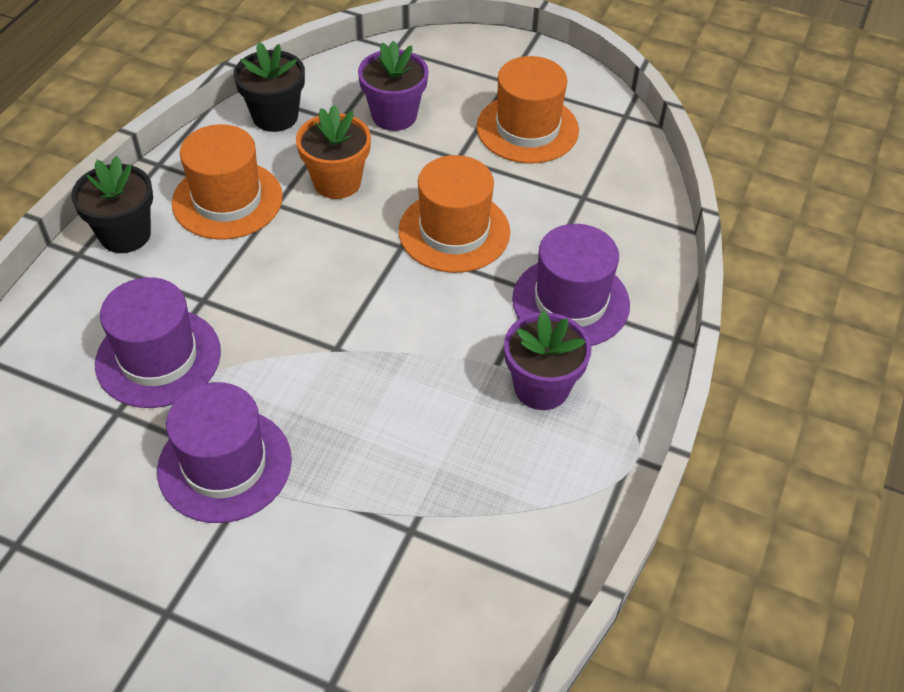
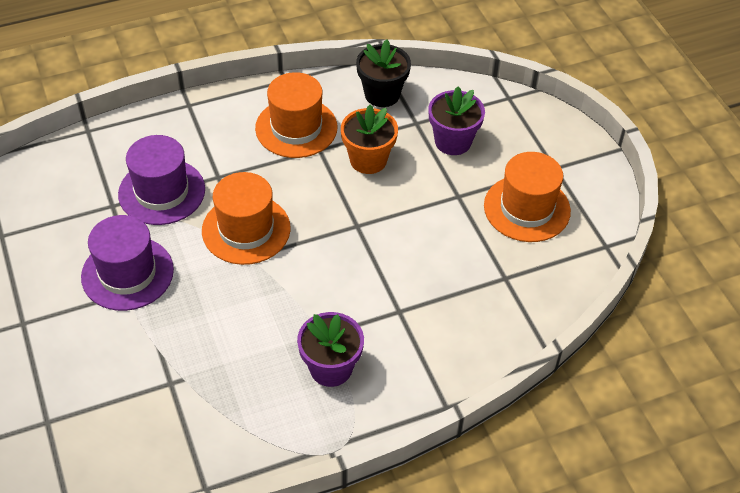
camera: 45 degrees right, 0 degrees up
(125, 235) = (222, 110): black flower pot -> none
(454, 231) = (398, 239): orange hat -> orange hat (246, 229)
(570, 302) = (412, 334): purple hat -> none

